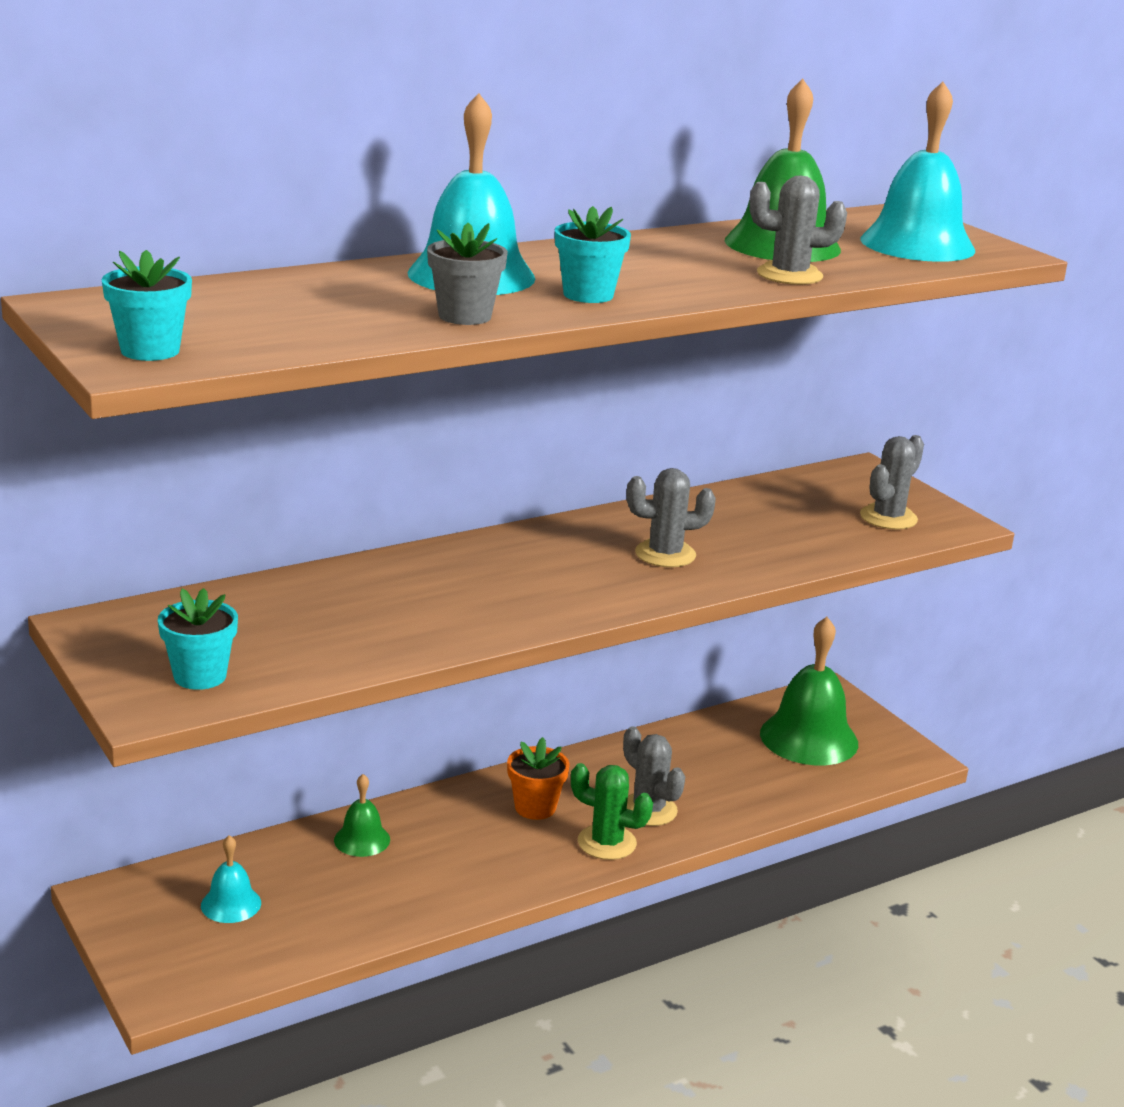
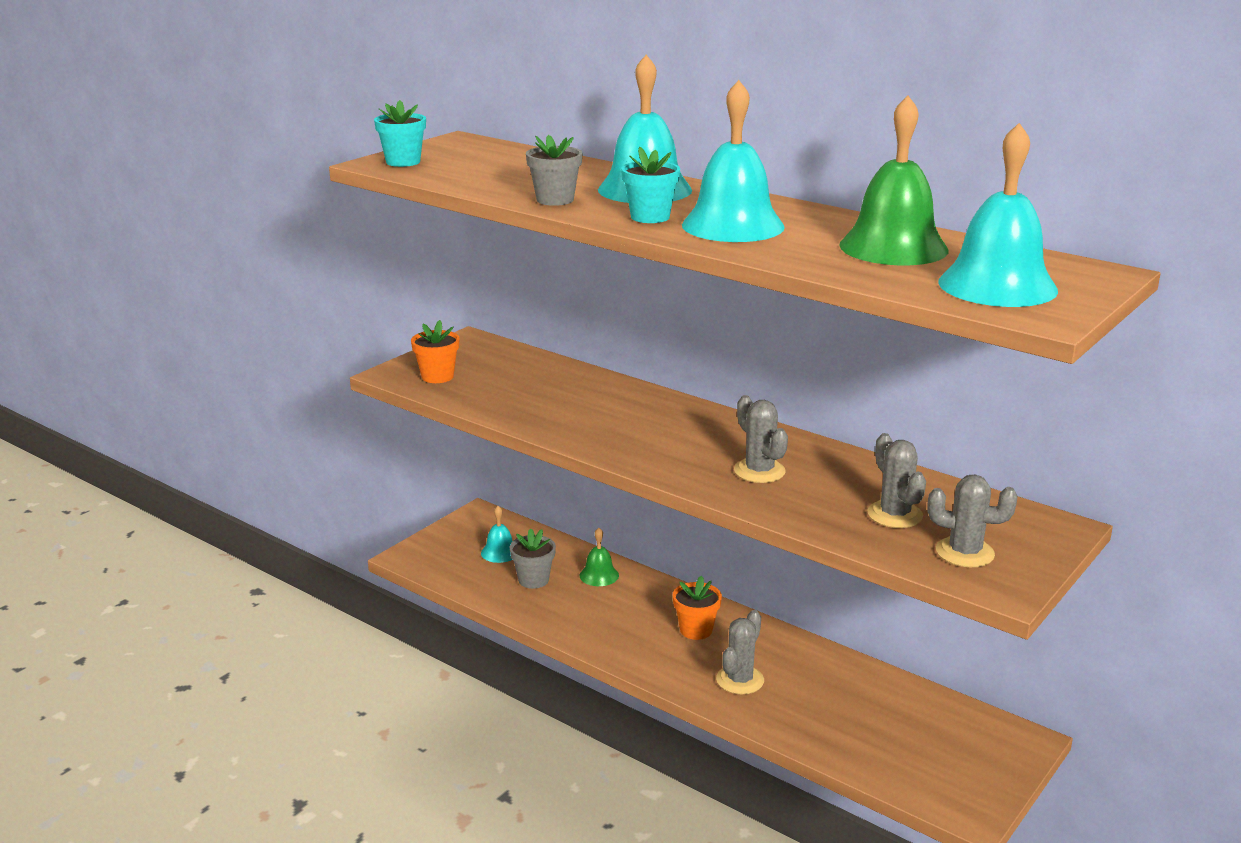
camera: 70 degrees right, 0 degrees up
(200, 676) = (437, 376): turquoise flower pot -> orange flower pot
(328, 894) = (533, 580): none -> grey flower pot
(606, 843) = (680, 671): green cactus -> none
(656, 274) = (733, 225): none -> turquoise bell
(789, 275) = (806, 257): grey cactus -> grey cactus (894, 515)
(809, 738) = (933, 741): green bell -> none

